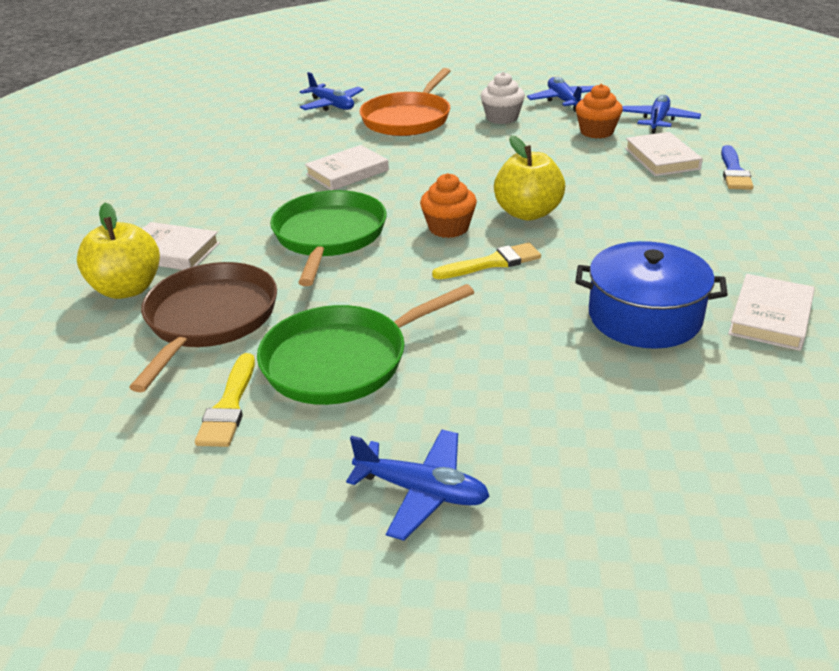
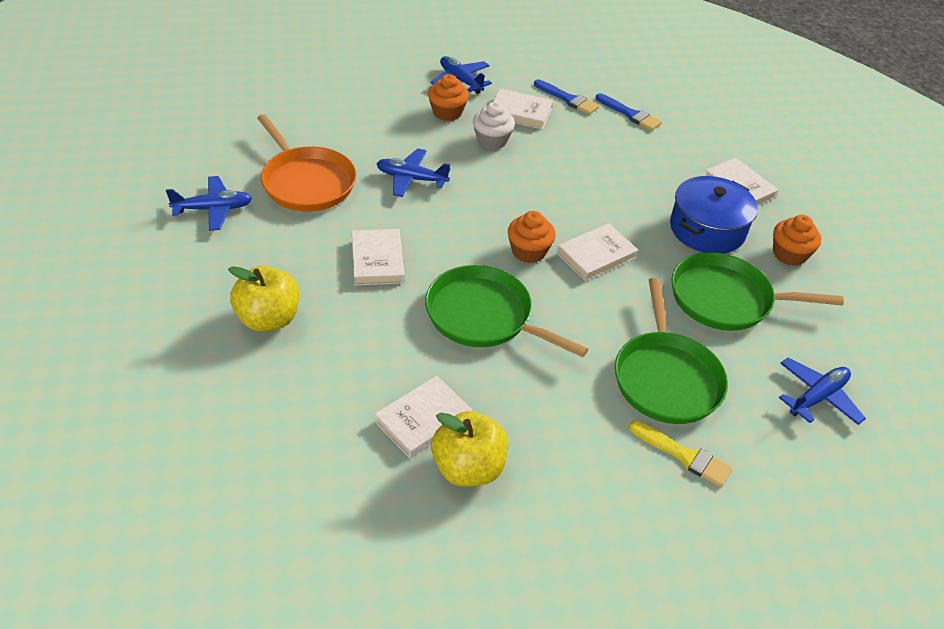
camera: 65 degrees left, 10 degrees up
(209, 319) = (559, 430): brown pan -> none
(492, 263) = (596, 255): yellow brush -> white book
(502, 118) = (367, 138): white cupcake -> white cupcake (492, 140)
(528, 213) = (541, 206): yellow apple -> yellow apple (268, 319)
(528, 365) = (726, 299): none -> green pan
(563, 101) = (373, 96): blue plane -> blue plane (411, 179)
(692, 393) = (789, 254): none -> orange cupcake
(778, 209) = (630, 114): none -> blue brush

